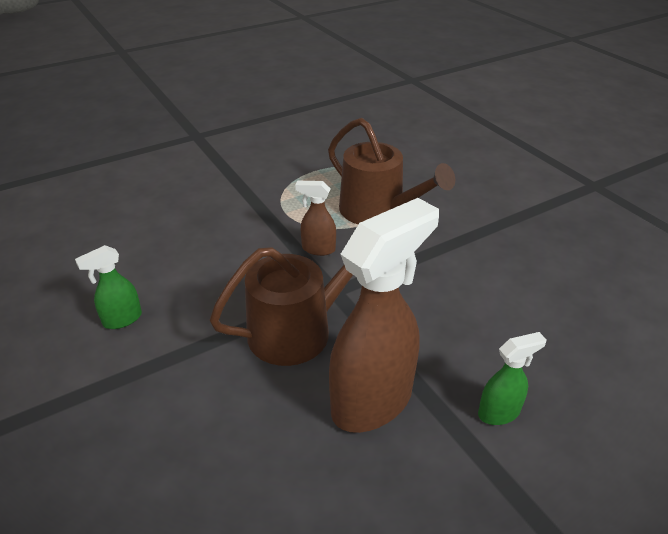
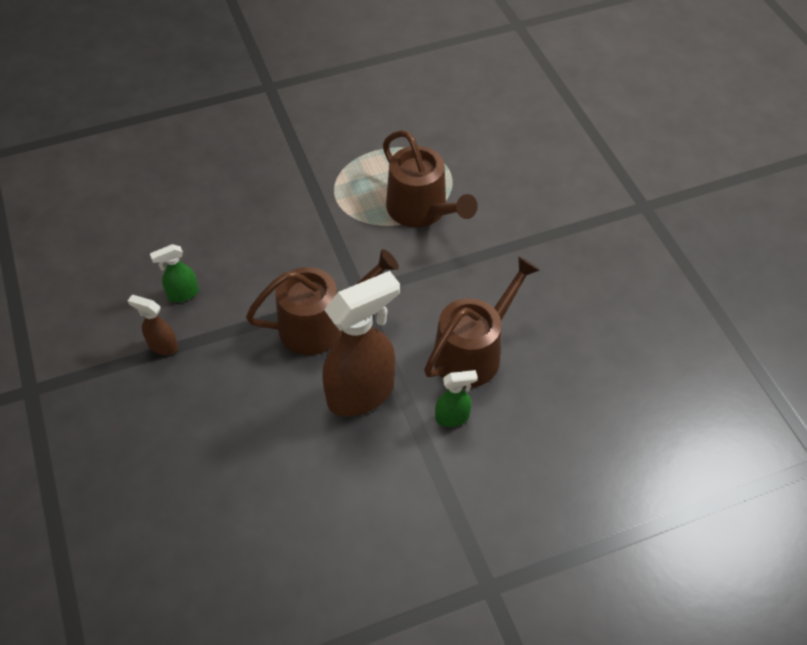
camera: 10 degrees right, 15 degrees up
(318, 249) = (355, 246): brown spray bottle -> brown spray bottle (162, 346)
(490, 334) = (473, 352): none -> brown watering can

